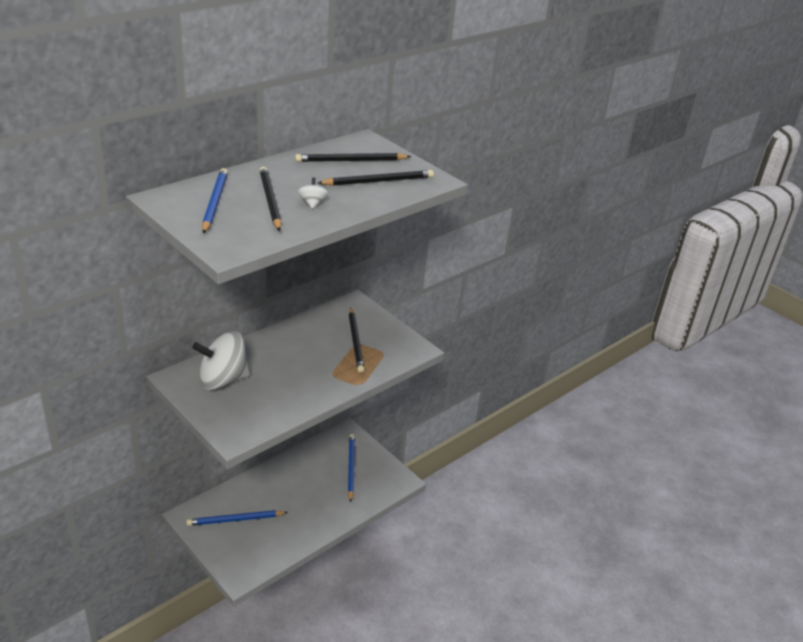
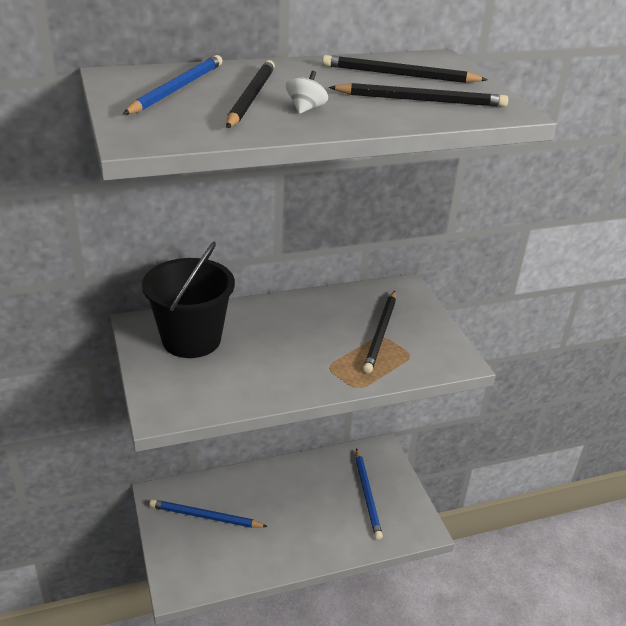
camera: 25 degrees right, 0 degrees up
(222, 379) = (191, 339): white spinning top -> black bucket
(351, 468) = (367, 494): blue pencil -> blue pencil turned 150 degrees clockwise

